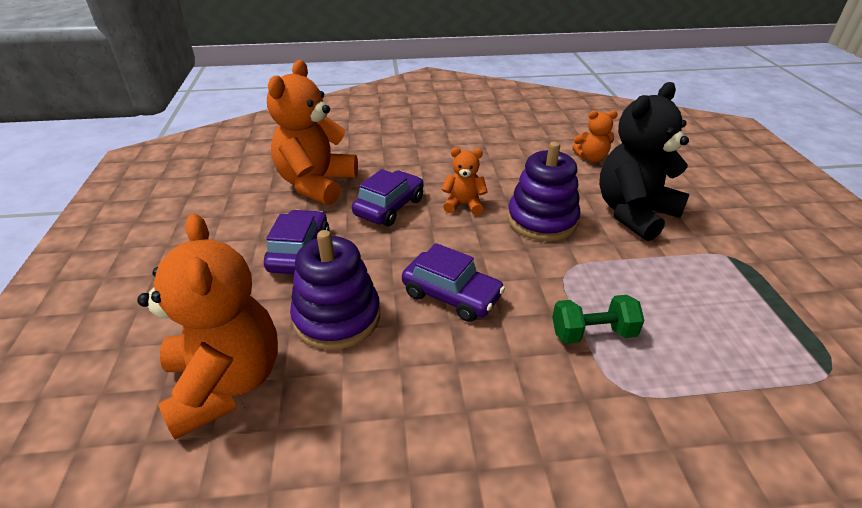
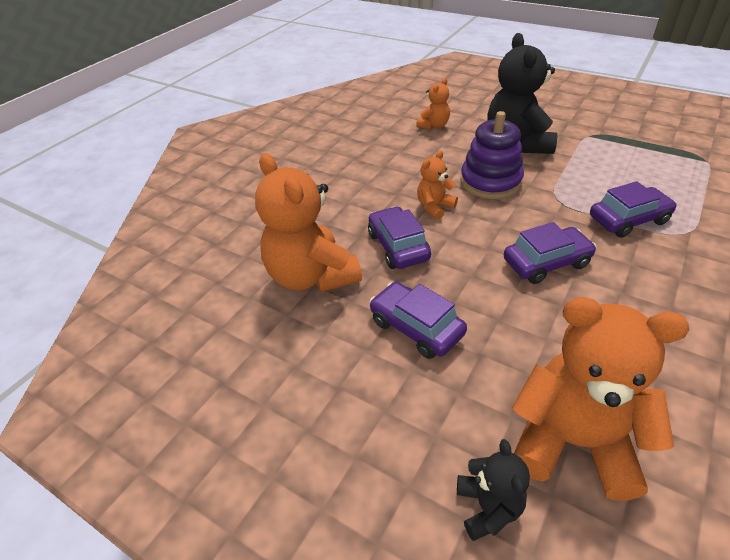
camera: 50 degrees left, 5 degrees up
(135, 354) = (488, 507): none -> black teddy bear
(337, 317) = (530, 336): purple stacking toy -> none
(592, 333) = (628, 220): green dumbbell -> purple car

